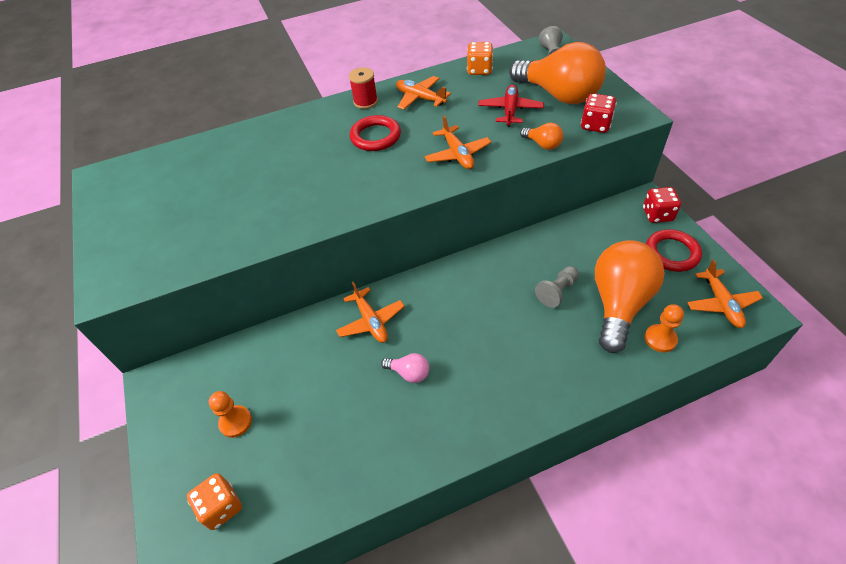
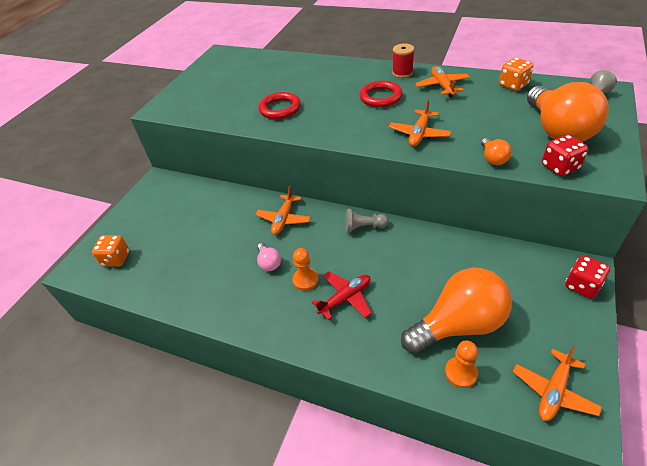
camera: 45 degrees right, 5 degrees down
(235, 422) = (165, 224): orange pawn -> orange pawn (305, 280)
(510, 110) = (499, 123): red plane -> red plane (345, 298)
(557, 291) = (421, 283): grey pawn -> grey pawn (364, 227)
(672, 253) = (556, 322): red ring -> red ring (280, 109)

